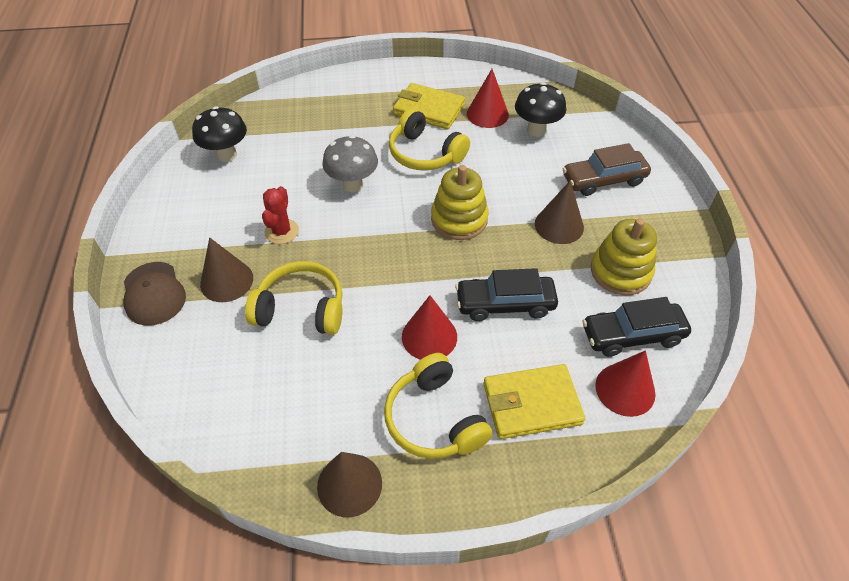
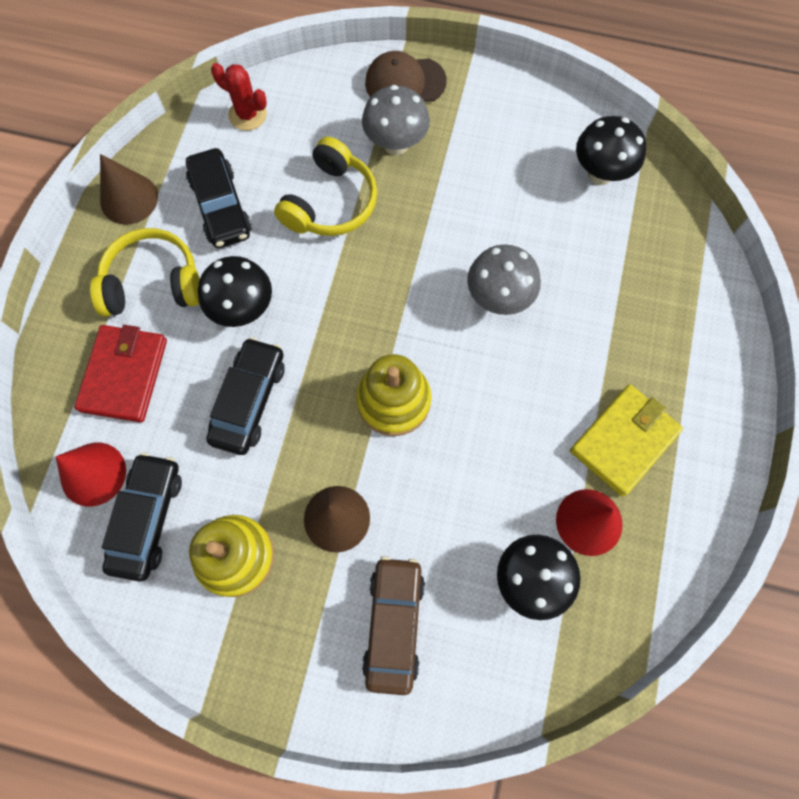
camera: 110 degrees right, 20 degrees up
(226, 281) = (396, 144): brown cone -> grey mushroom
(282, 231) = (447, 207): red cactus -> red cactus (247, 115)
(332, 393) = (221, 206): none -> black car
(425, 153) = (529, 403): yellow headphones -> none
(429, 336) = (243, 309): red cone -> black mushroom
(531, 403) = (124, 375): yellow wallet -> red wallet

